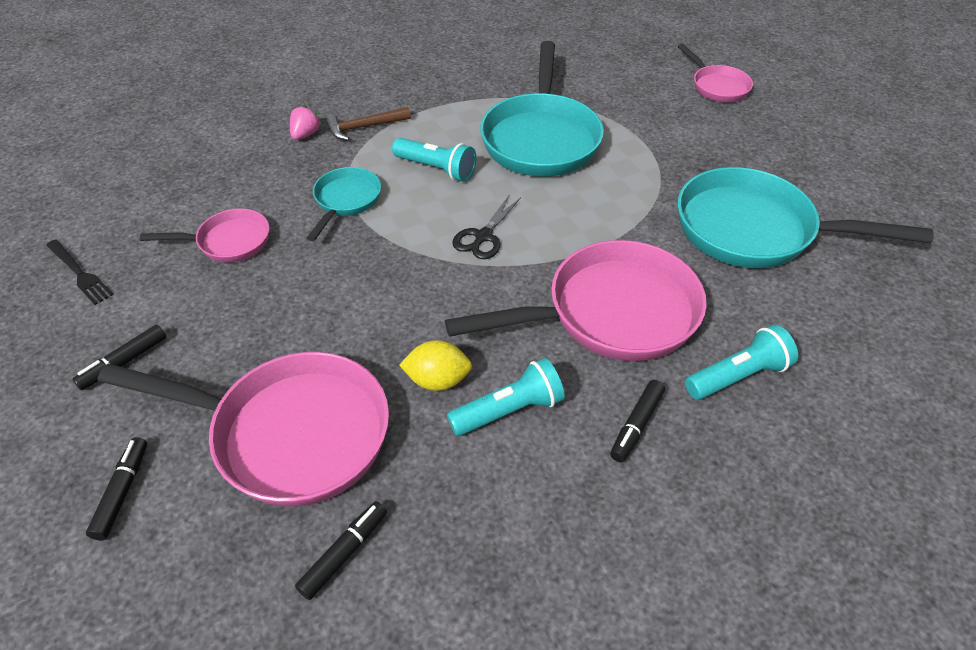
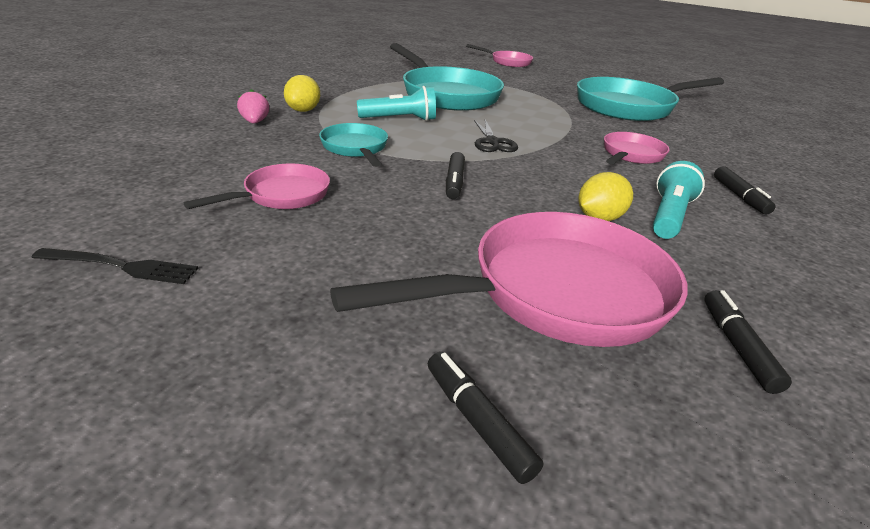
camera: 40 degrees left, 15 degrees down
(124, 362) = (299, 314): black marker -> black marker (454, 182)
(364, 127) = (303, 110): brown hammer -> yellow lemon
(611, 313) = (631, 155): pink pan -> pink pan, size x0.52
(738, 376) = (736, 160): turquoise flashlight -> none

